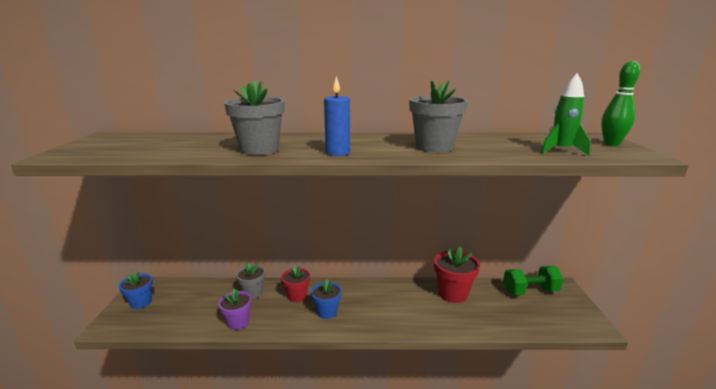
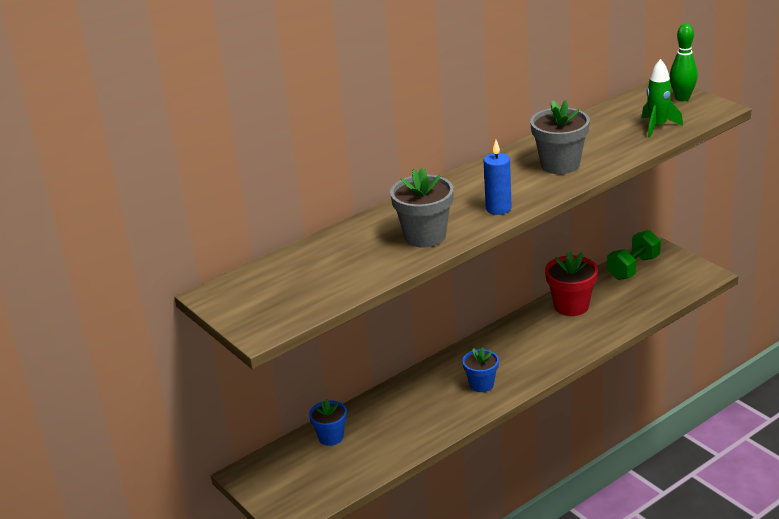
camera: 35 degrees left, 10 degrees up
(141, 302) = (279, 484): blue flower pot -> blue flower pot (331, 437)
(238, 322) = (413, 439): purple flower pot -> none
(253, 292) = (381, 410): grey flower pot -> none
(297, 296) = (431, 388): red flower pot -> none

